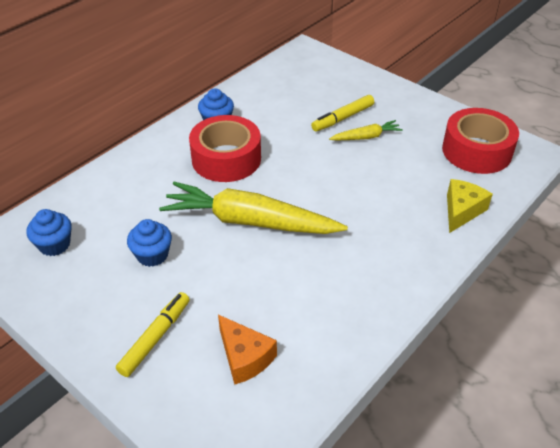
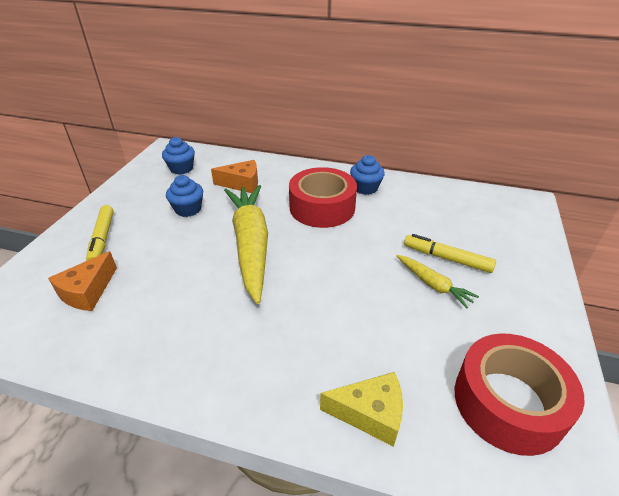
camera: 65 degrees right, 5 degrees down
(136, 201) = (242, 184): none -> orange cheese
(155, 338) = (102, 238): yellow marker -> yellow marker turned 75 degrees clockwise

